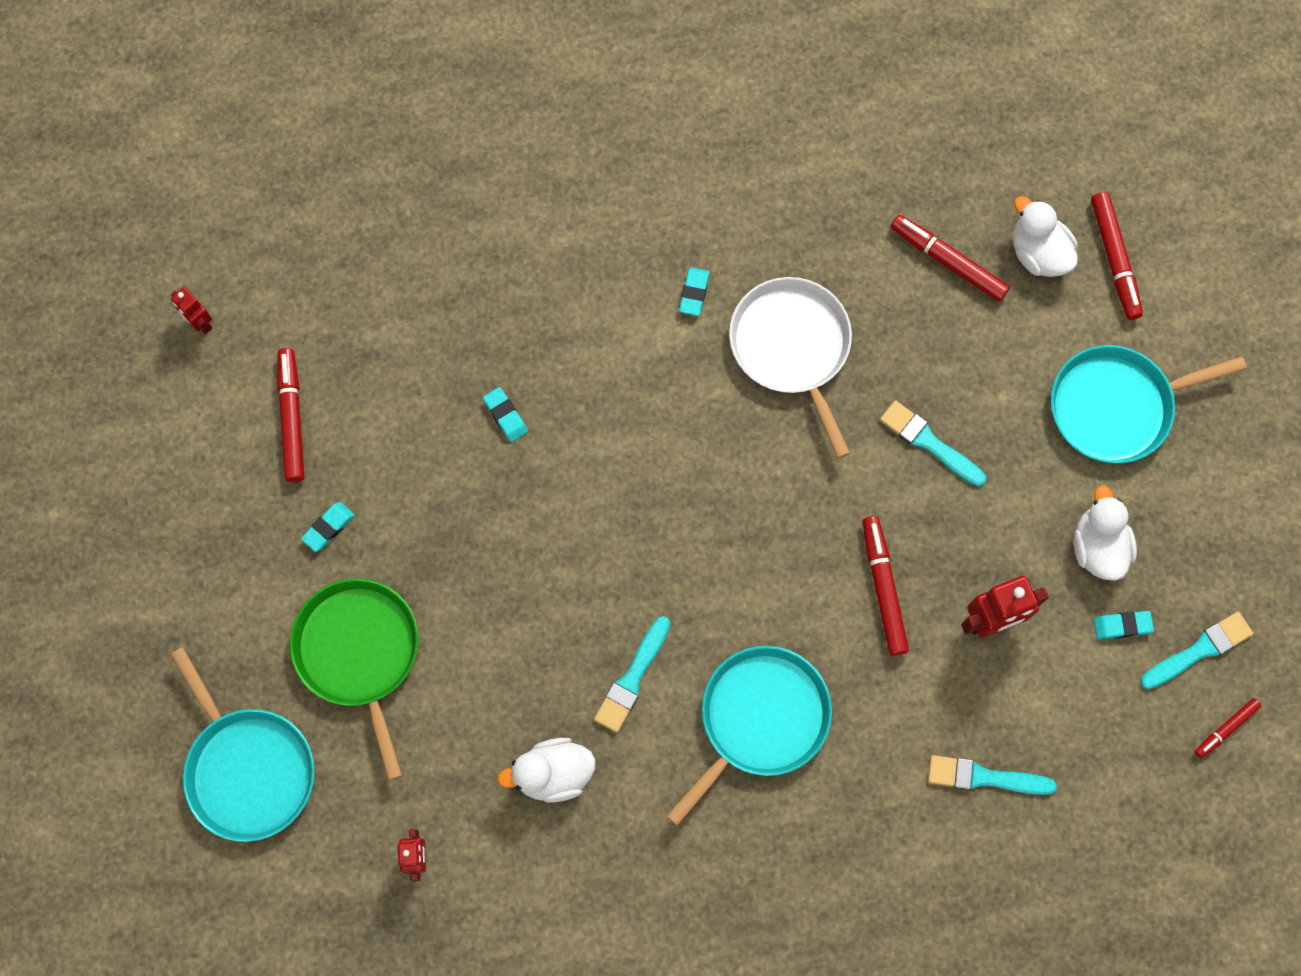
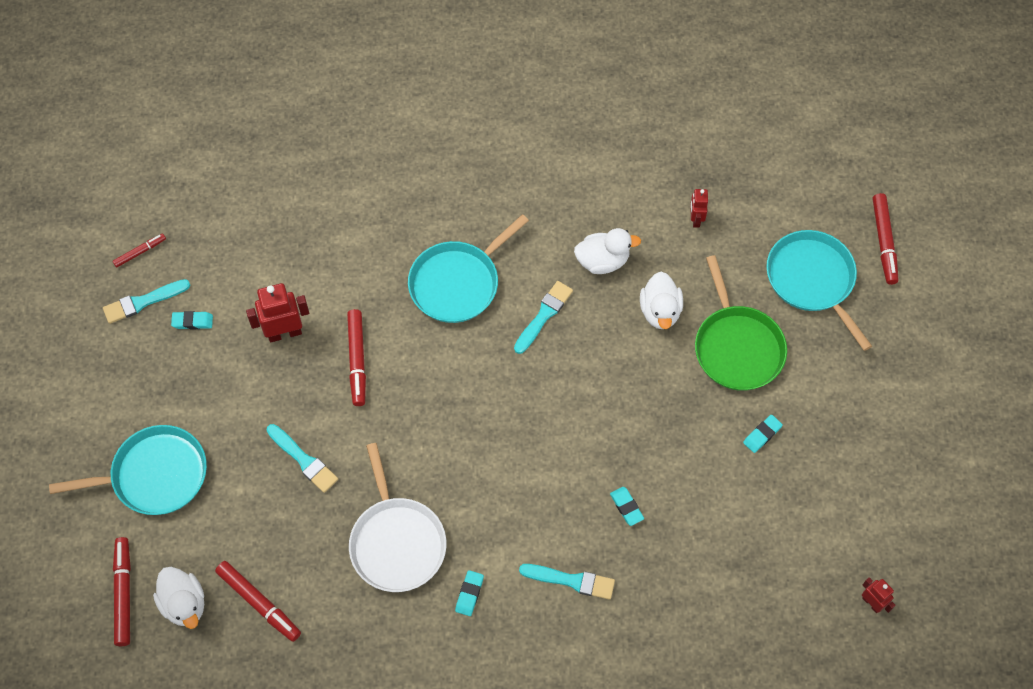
camera: 175 degrees left, 10 degrees down
(292, 418) = (793, 519): red marker -> red marker (883, 242)
(984, 777) = (311, 236): turquoise brush -> turquoise brush (571, 581)
(1097, 546) = (196, 375): white duck -> white duck (660, 311)

